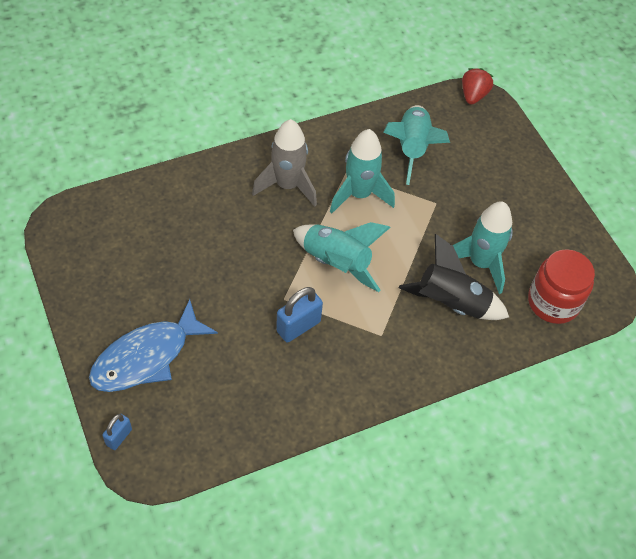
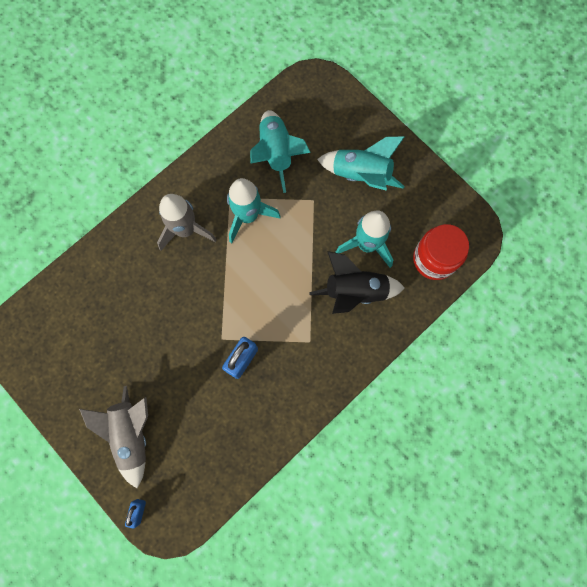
camera: 15 degrees left, 20 degrees up
(146, 357) = (132, 434): blue fish -> grey rocket
(336, 263) = (252, 289): turquoise rocket -> turquoise rocket (361, 175)
(473, 95) = (310, 79): red strawberry -> none

